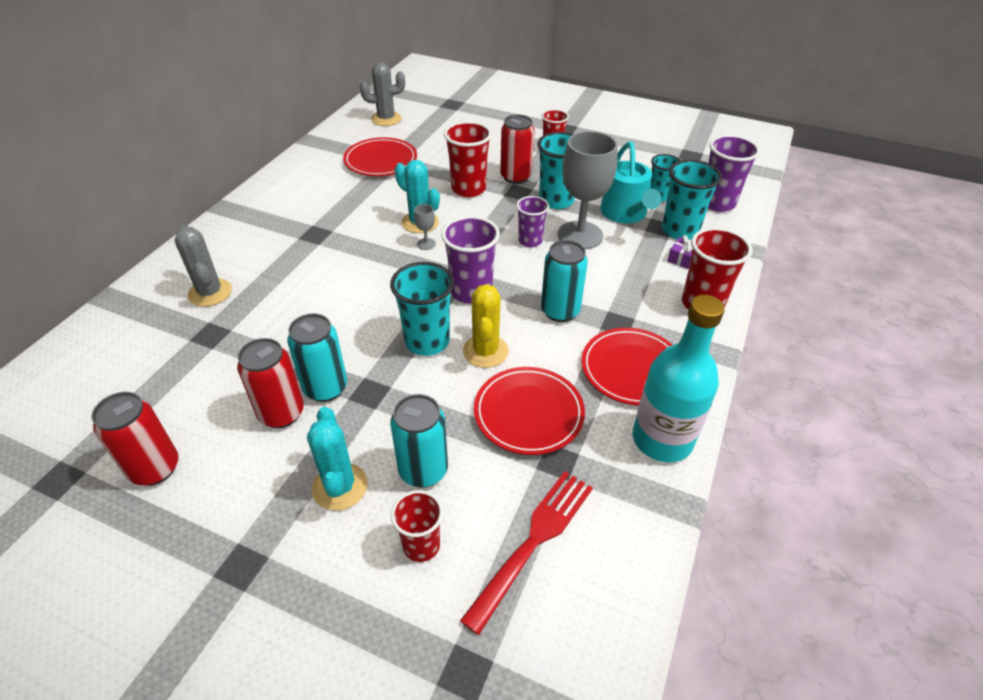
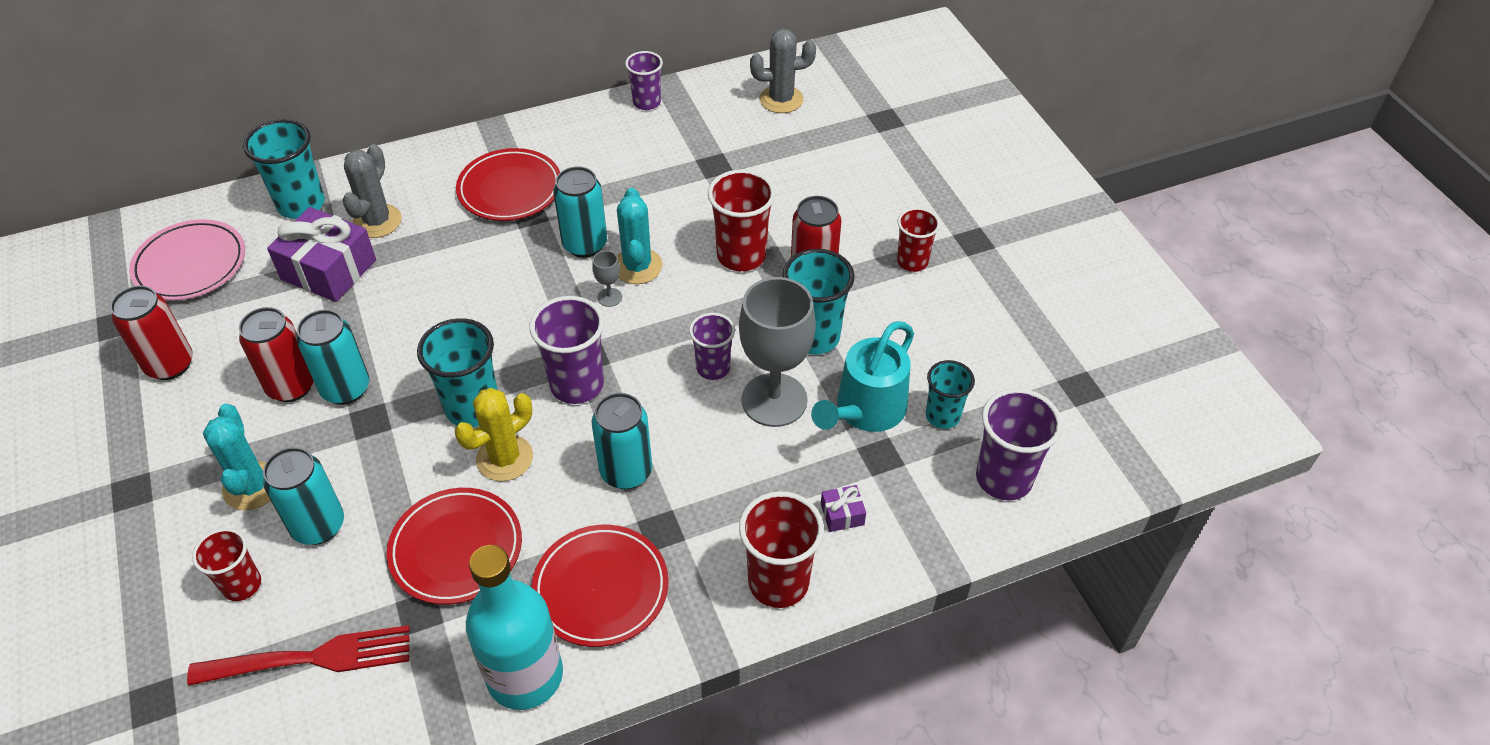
camera: 45 degrees right, 5 degrees up
(80, 401) = (190, 264): none -> pink plate
(211, 337) = (329, 269): none -> purple gift
(310, 153) = (646, 102): none -> purple cup
(340, 486) = (252, 486): turquoise cactus -> turquoise cactus turned 45 degrees counterclockwise
(373, 229) = (585, 244): none -> turquoise can
(381, 161) = (701, 158): red plate -> red plate (510, 189)
(386, 119) = (781, 99): grey cactus -> grey cactus turned 45 degrees counterclockwise
(680, 230) = (896, 478): turquoise cup -> turquoise cup (301, 204)

